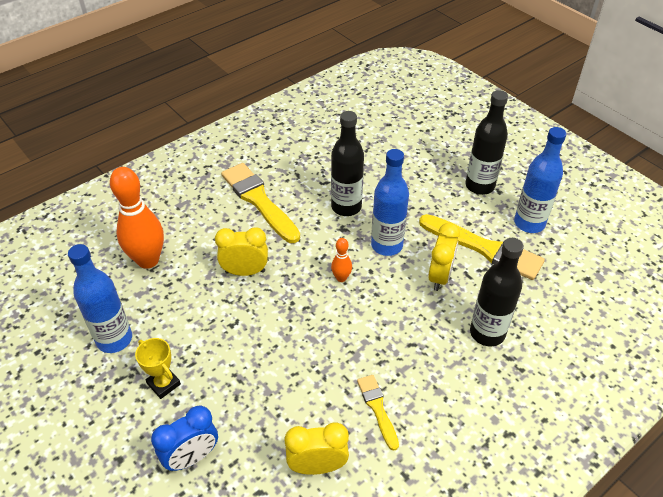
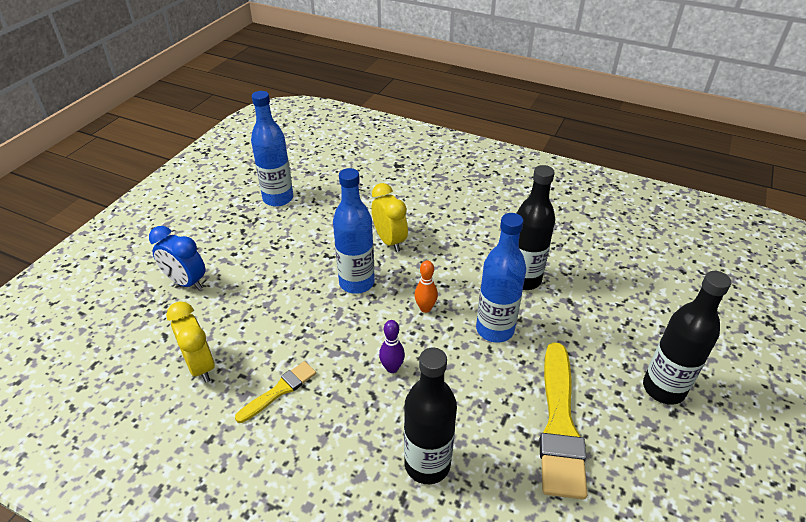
camera: 65 degrees right, 5 degrees down
(148, 260) = (365, 183): orange bowling pin -> none
(163, 384) = (248, 240): yellow trophy -> none
(259, 200) = (481, 217): yellow brush -> none
(392, 322) = (392, 368): none -> purple bowling pin
(440, 277) = (482, 391): yellow clock -> none
(529, 223) = (644, 464): blue bottle -> blue bottle (356, 283)

